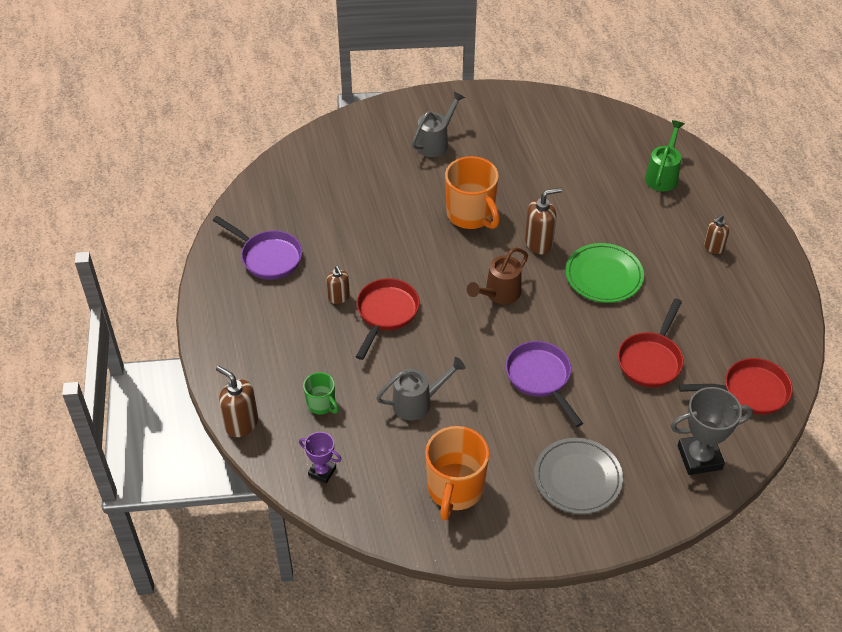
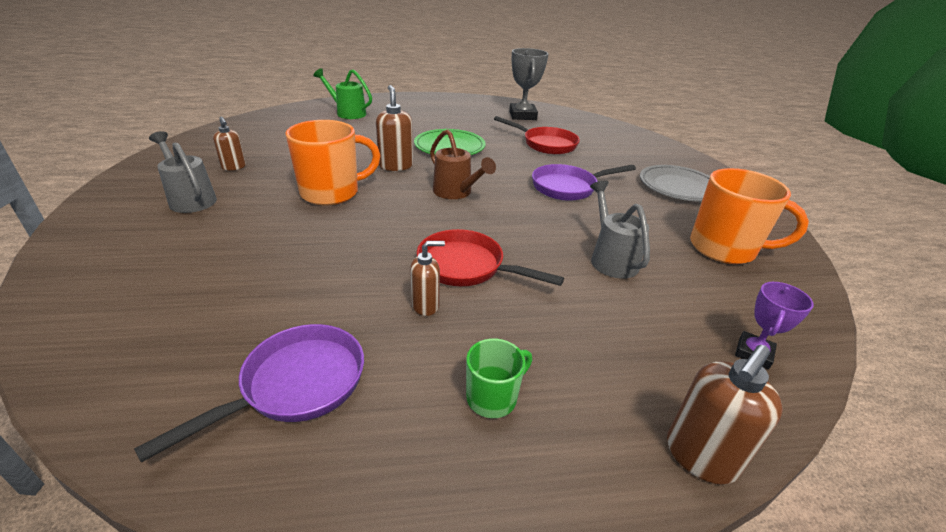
camera: 85 degrees left, 15 degrees down
(321, 404) = (631, 343): green mug -> green mug (493, 397)
(699, 457) = (638, 143): grey trophy -> grey trophy (522, 115)
(713, 247) = (435, 111): brown soap dispenser -> brown soap dispenser (234, 167)
(750, 391) = (574, 121): red pan -> none

